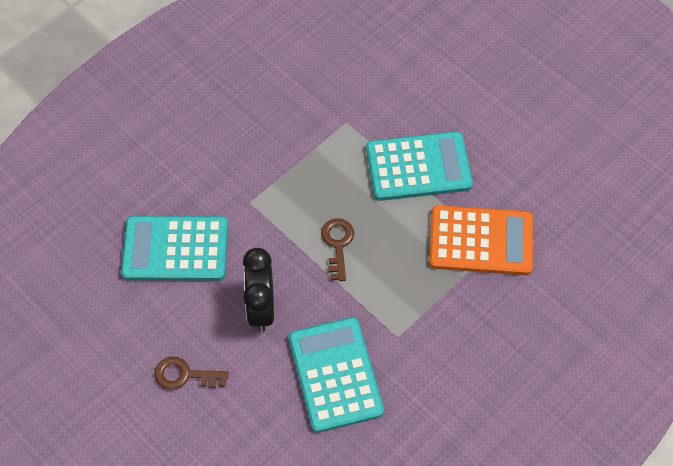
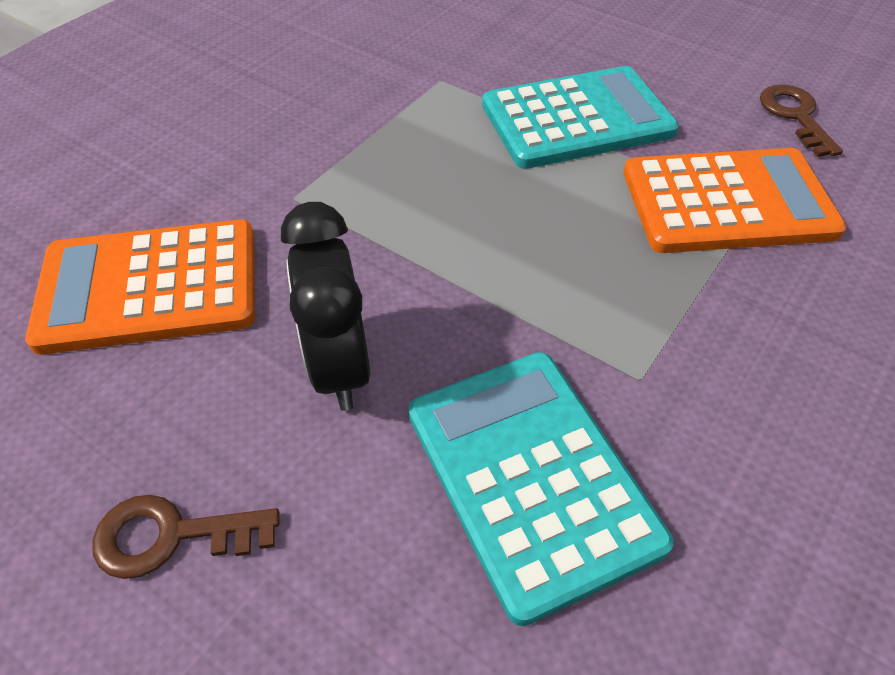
camera: 10 degrees left, 10 degrees down
(175, 249) = (149, 287): turquoise calculator -> orange calculator
(337, 244) = (470, 239): brown key -> brown key (795, 116)

